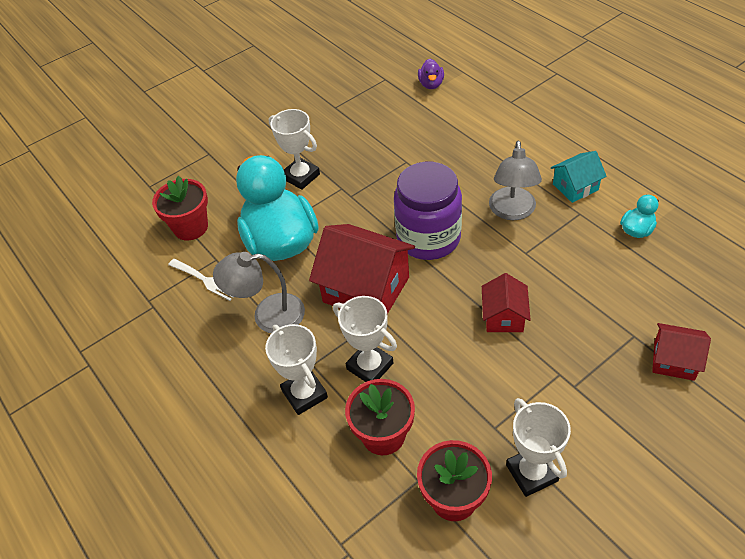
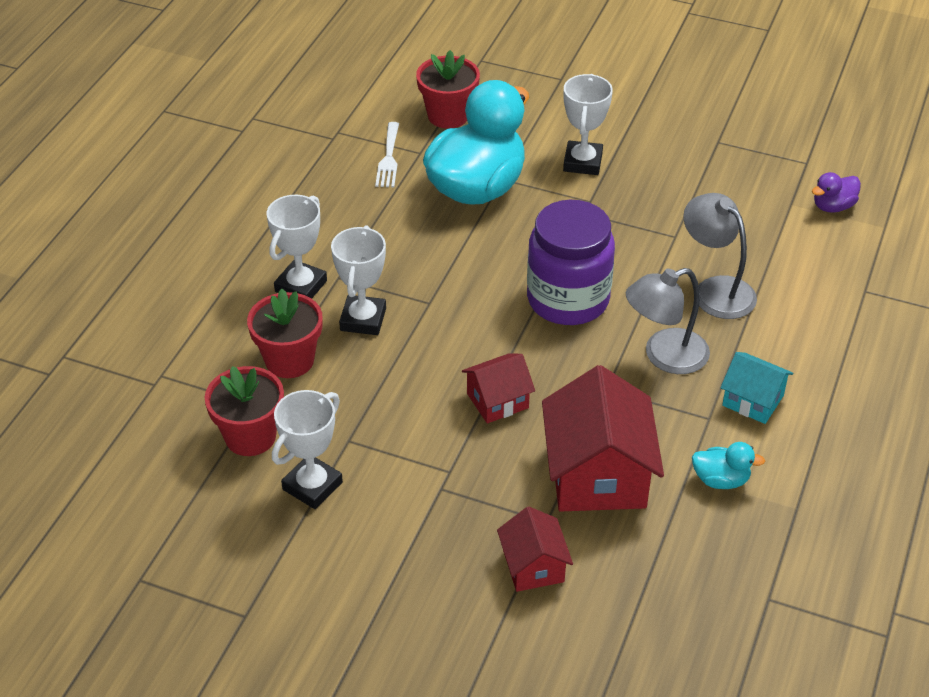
camera: 55 degrees right, 5 degrees down
(268, 315) = (376, 220): grey lamp -> grey lamp (715, 290)
(366, 289) = (458, 278): red house -> red house (598, 474)

